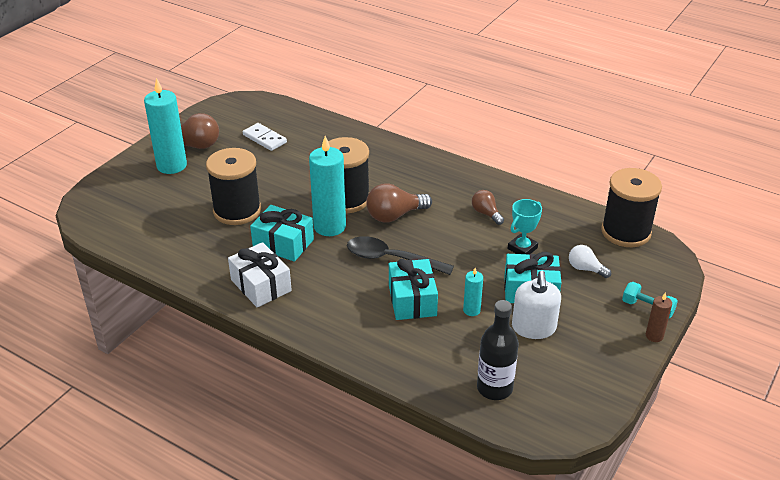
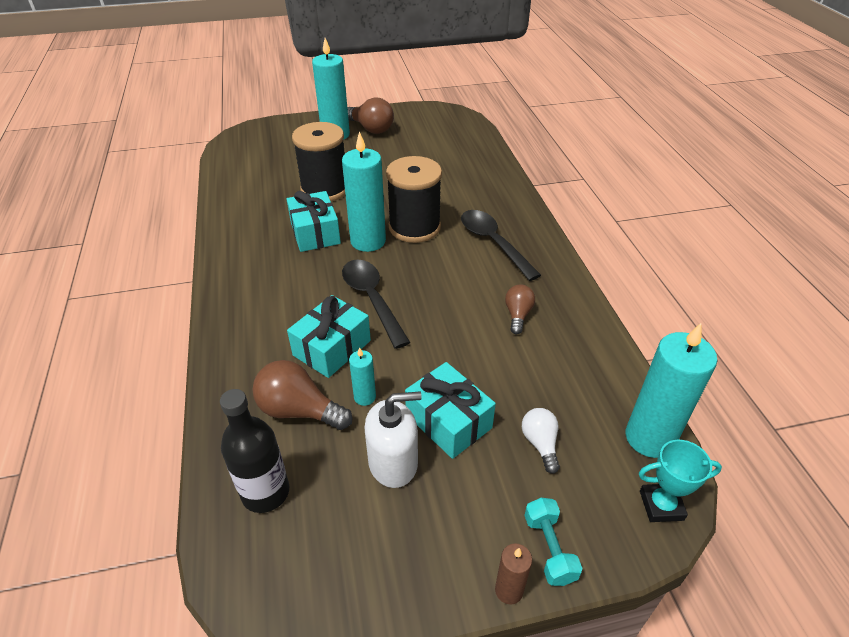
camera: 45 degrees right, 5 degrees up
(261, 285) = (250, 254): white gift -> none
(264, 139) = (427, 148): white domino -> none
(394, 215) = (432, 264): brown light bulb -> brown light bulb (299, 410)
(411, 180) = (493, 243): none -> black spoon
(522, 248) = (503, 373): turquoise trophy -> turquoise trophy (661, 505)
(533, 328) = (393, 463): white soap dispenser -> white soap dispenser turned 150 degrees counterclockwise
(625, 232) = (649, 438): black spool -> turquoise candle

